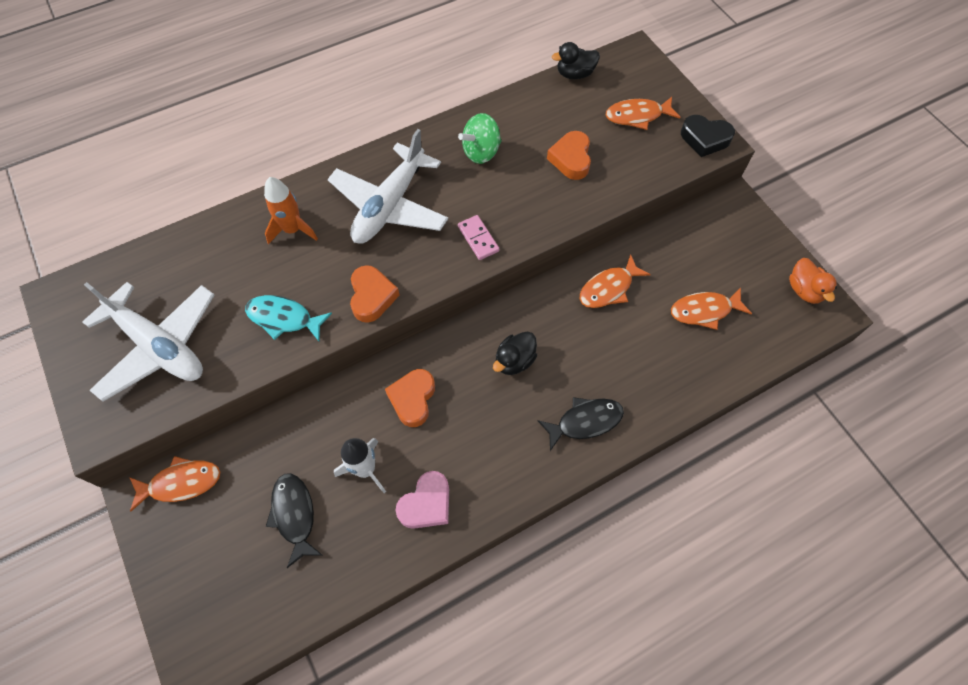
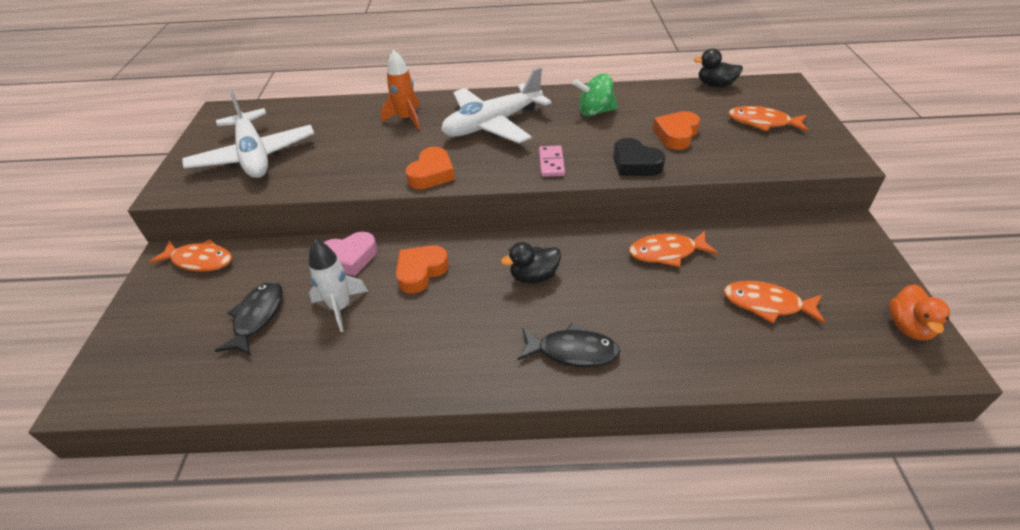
camera: 30 degrees right, 20 degrees down
(284, 318) = (353, 167): turquoise fish -> none
(426, 504) = (370, 356): pink heart -> pink heart (350, 258)
(705, 139) = (829, 153): black heart -> black heart (635, 164)

